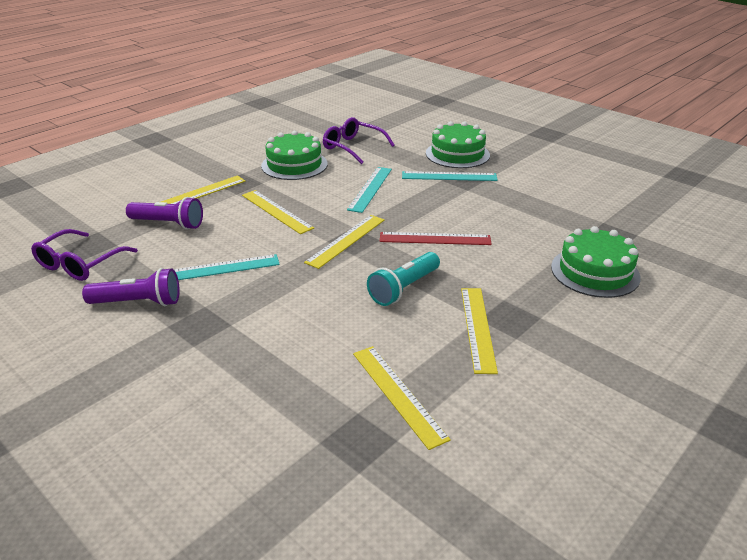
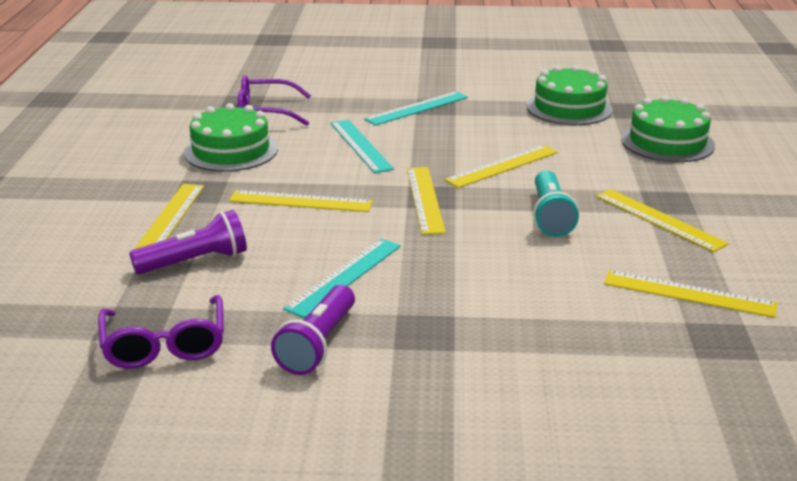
camera: 40 degrees left, 5 degrees down
(138, 302) = (318, 344): purple flashlight -> purple flashlight turned 150 degrees clockwise
(435, 239) = (502, 166): red ruler -> yellow ruler
(457, 154) = (388, 85): green cake -> green cake (569, 108)

